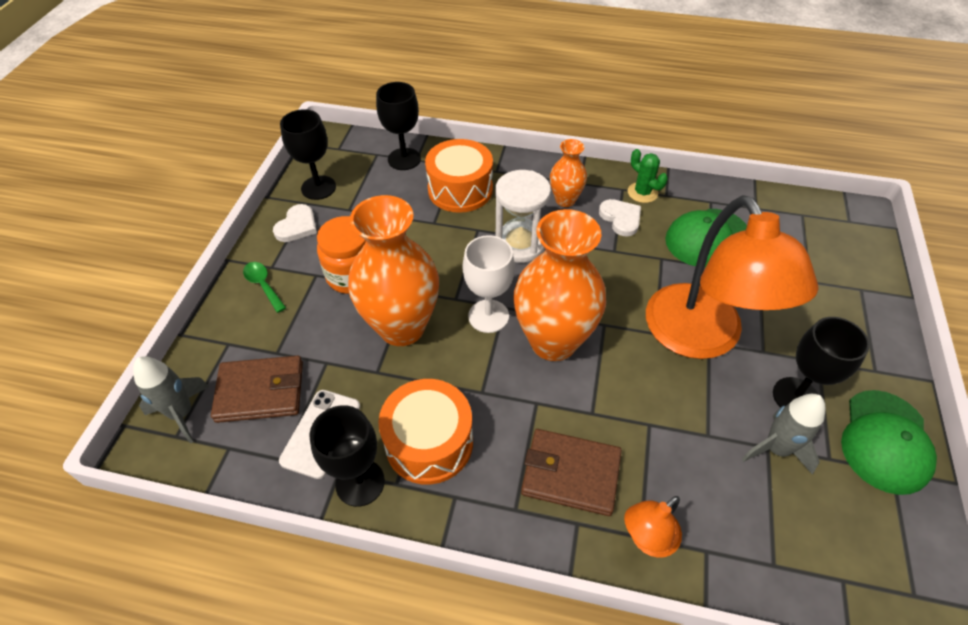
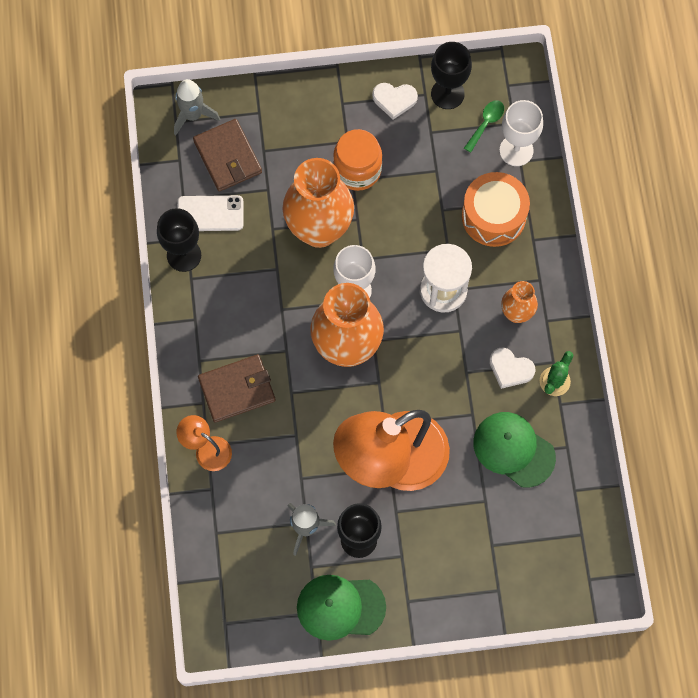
camera: 70 degrees right, 20 degrees up
(263, 285) = (321, 107): green spoon -> green spoon (486, 123)
(404, 159) = (516, 150): black goblet -> white goblet
(429, 442) = (228, 288): orange drum -> none
(571, 474) = (237, 389): brown wallet -> brown wallet turned 75 degrees clockwise
(621, 218) = (510, 369): white heart -> white heart turned 75 degrees clockwise

